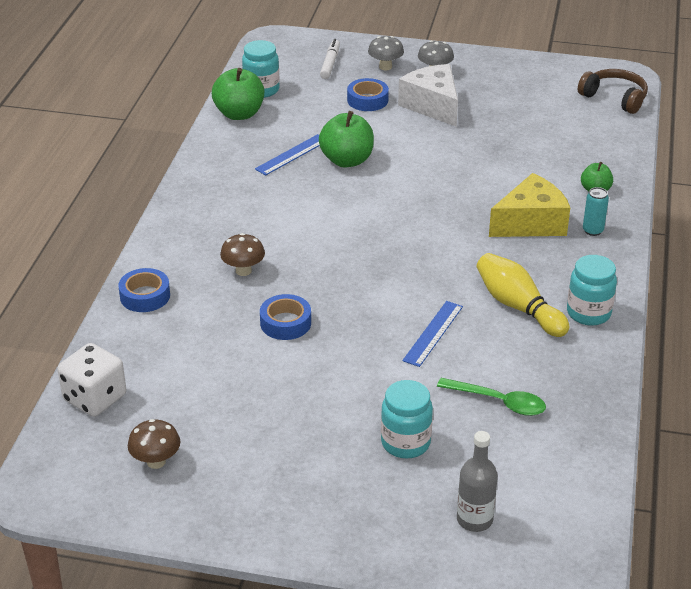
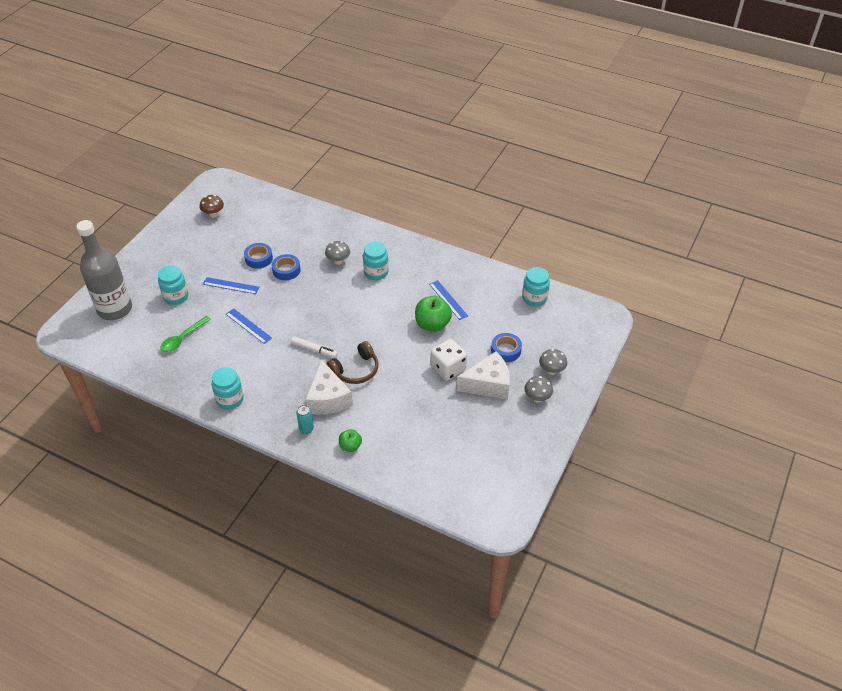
camera: 105 degrees right, 10 degrees up
(95, 398) = (265, 200): white dice -> white dice (448, 368)
(145, 296) = (333, 223): blue tape -> blue tape (259, 258)
(239, 114) = (505, 283): green apple -> none
(243, 271) = (338, 261): brown mushroom -> grey mushroom
(257, 227) = (376, 272): none -> turquoise jar
(330, 63) = (563, 340): white marker -> white marker (314, 350)
(348, 379) = (231, 285): none -> blue ruler
(474, 519) = (115, 309): grey bottle -> grey bottle, size x1.98
(518, 306) = (252, 368): yellow bowling pin -> none
(531, 223) = (328, 399): yellow cheese -> white cheese
(614, 98) = (468, 503): brown headphones -> brown headphones (355, 370)

